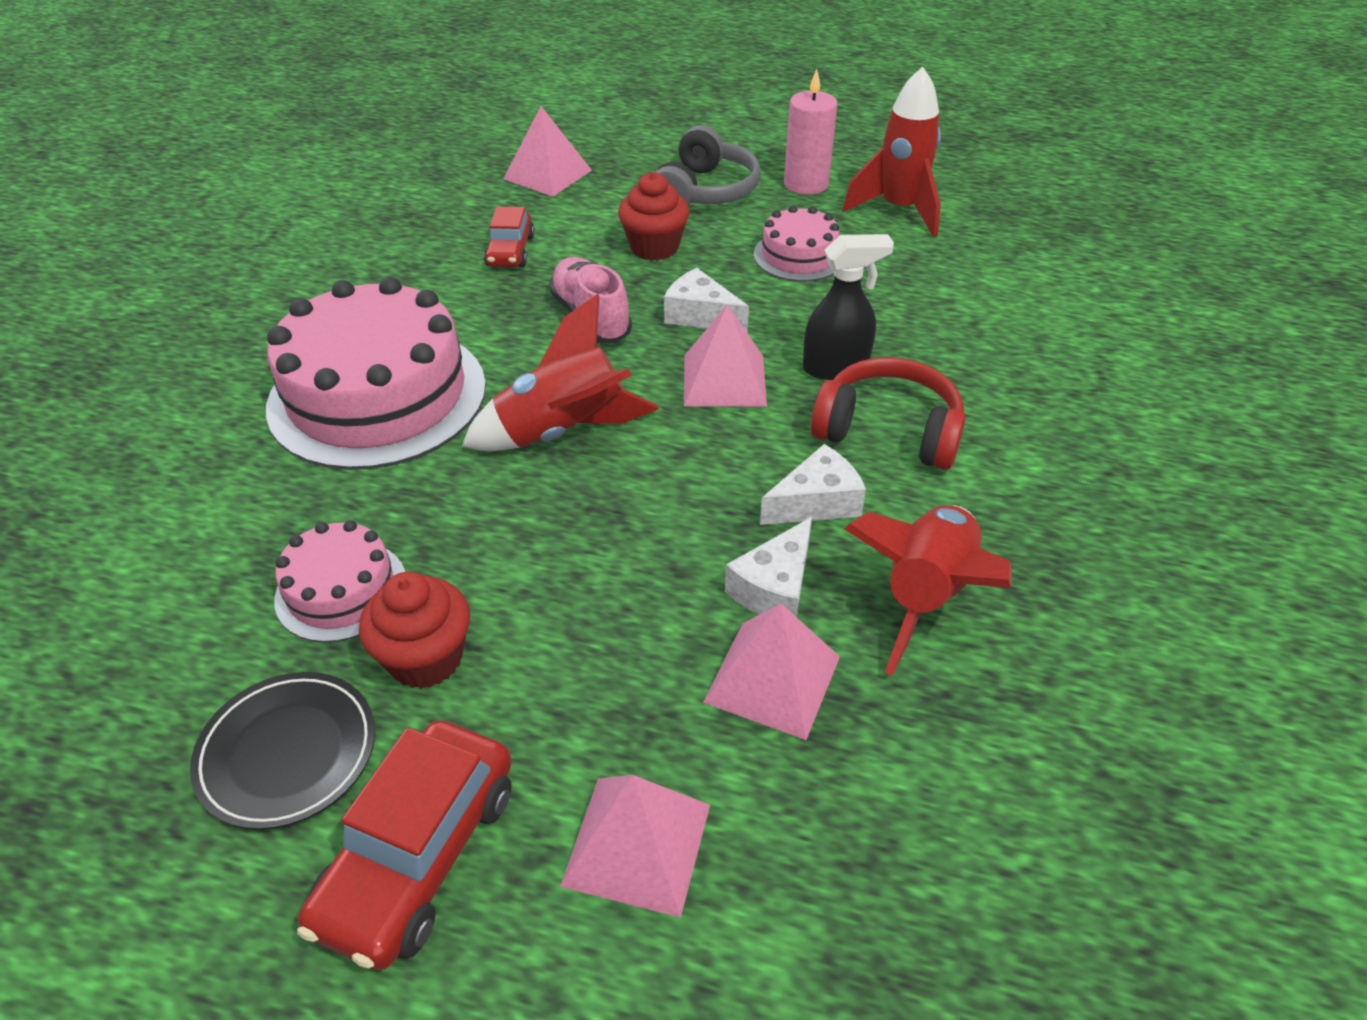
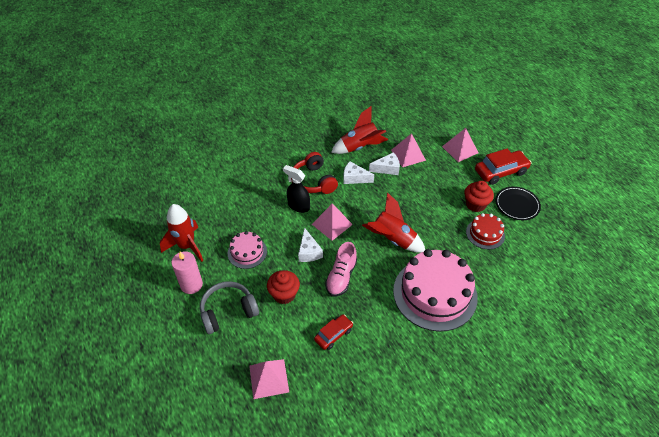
camera: 135 degrees left, 5 degrees up
(341, 590) = (485, 234): pink cake -> red cake

